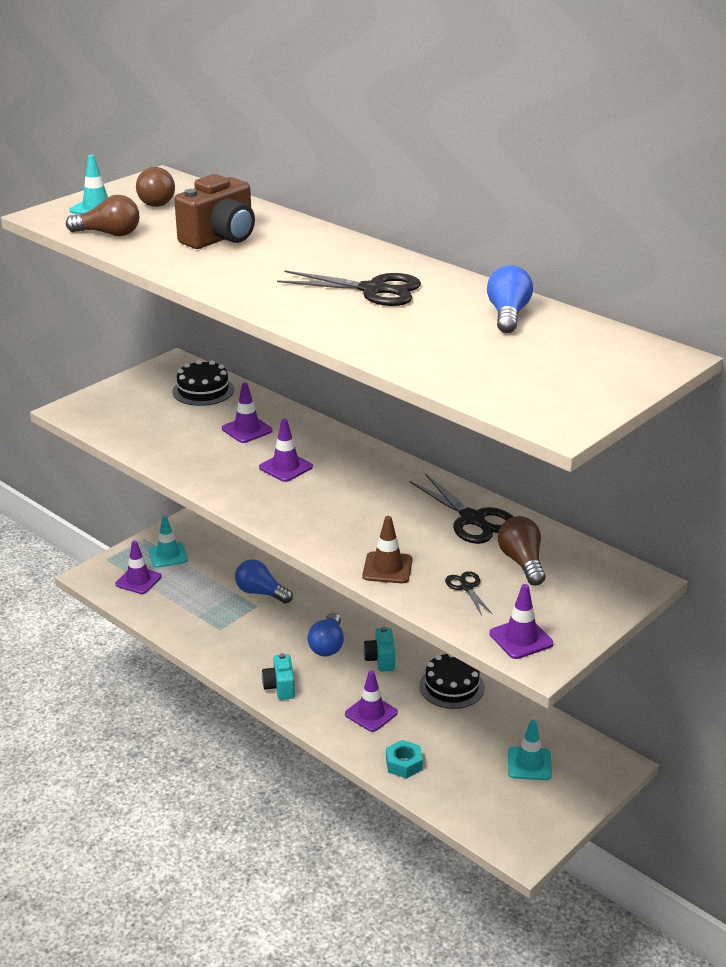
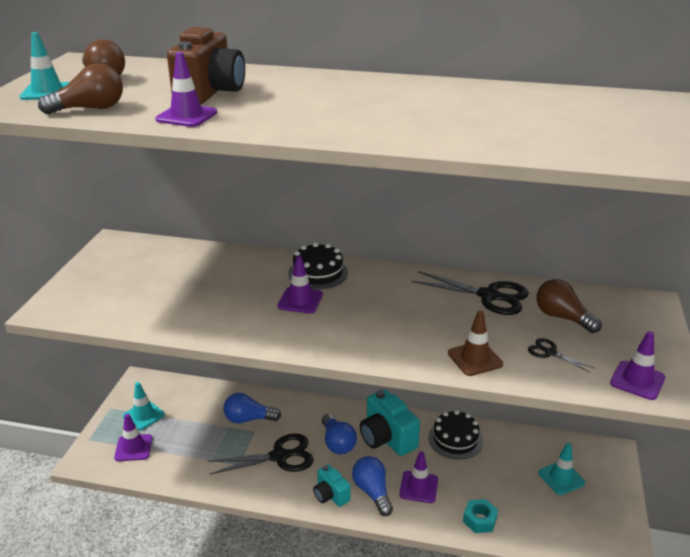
camera: 30 degrees left, 0 degrees up
(203, 390) = (162, 257): black cake -> black cake (318, 273)
(247, 430) = (234, 279): purple traffic cone -> purple traffic cone (186, 116)
(373, 290) = (409, 104): black scissors -> black scissors (279, 456)
(380, 659) = (387, 438): turquoise camera -> turquoise camera, size x1.74
(508, 315) = (543, 99): blue light bulb -> blue light bulb (372, 492)

